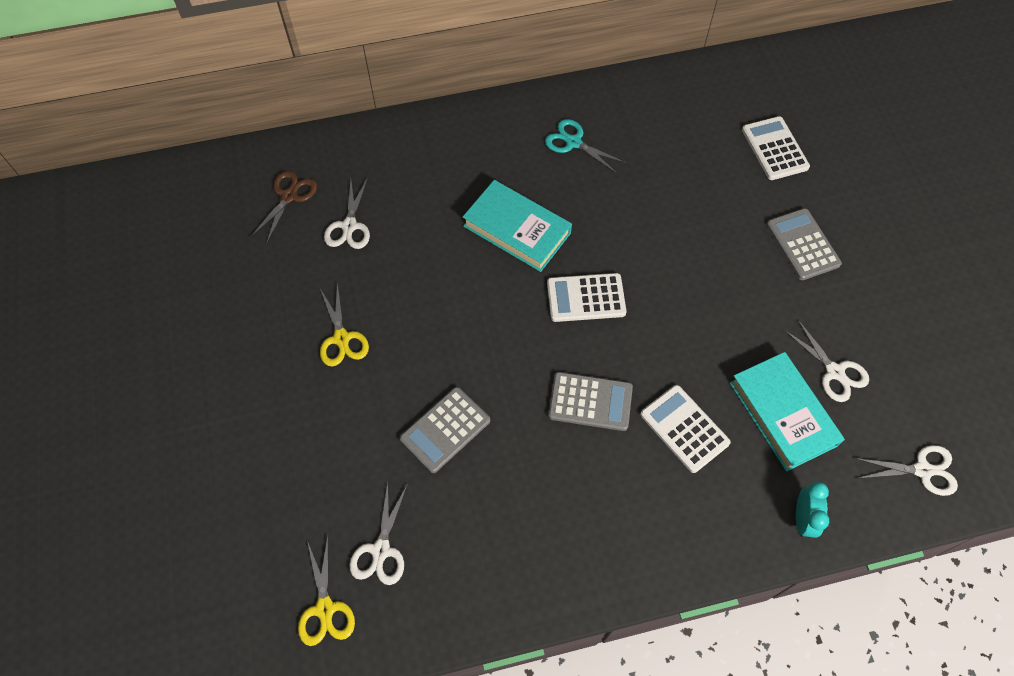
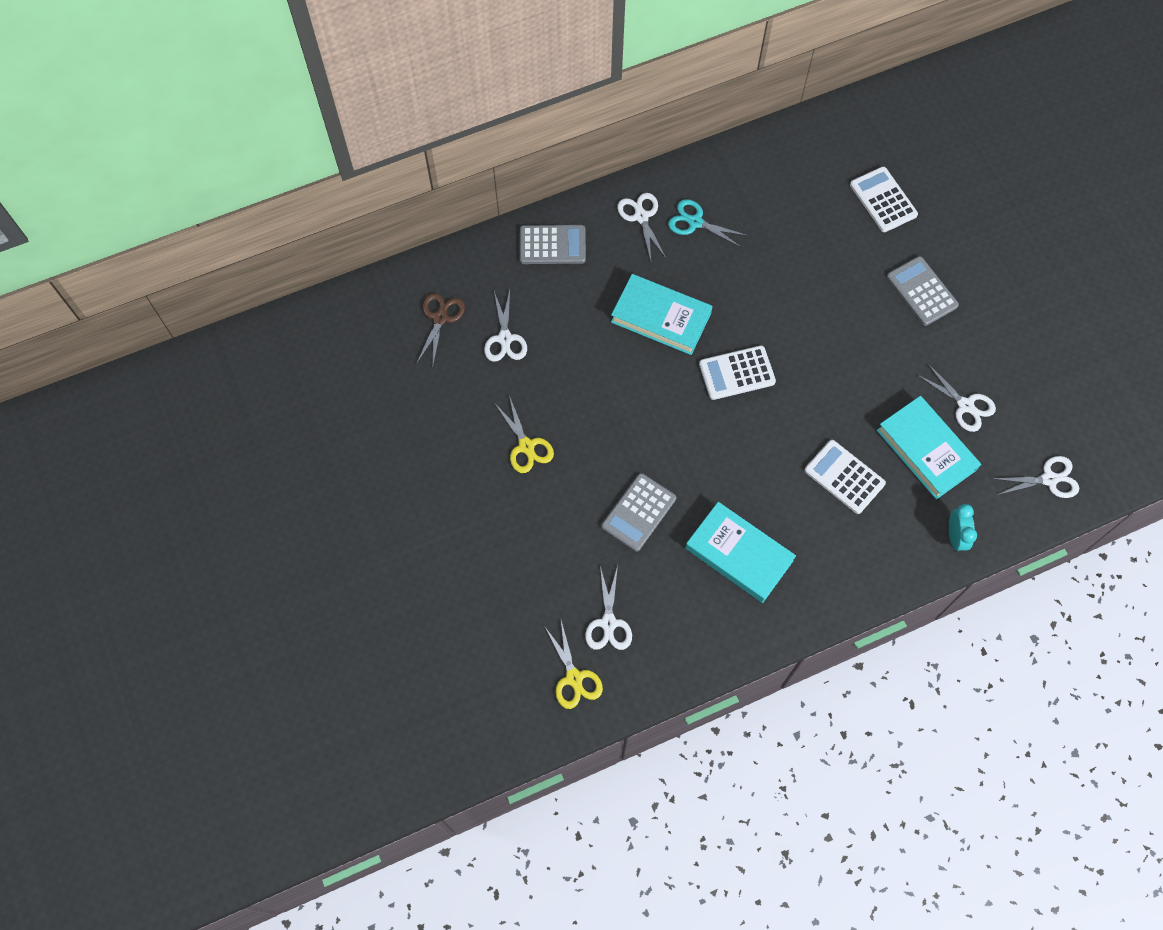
camera: 10 degrees left, 5 degrees up
(519, 129) = (641, 217): none -> white scissors
(547, 496) = (739, 554): none -> turquoise book
(590, 402) = (759, 467): grey calculator -> grey calculator (552, 245)

